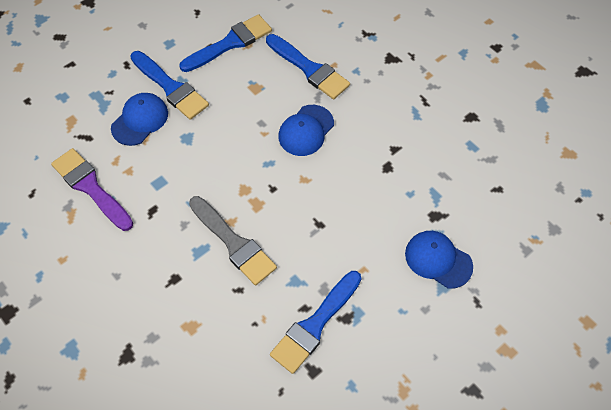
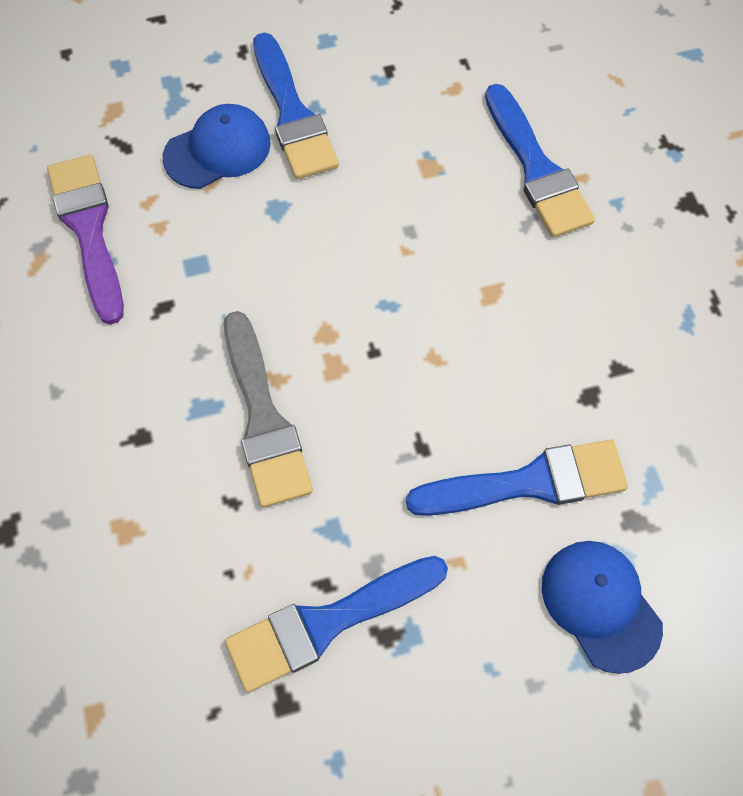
camera: 25 degrees right, 5 degrees up
(230, 43) = (425, 76): blue brush -> blue brush (529, 482)
(306, 130) = (478, 273): blue cap -> none

